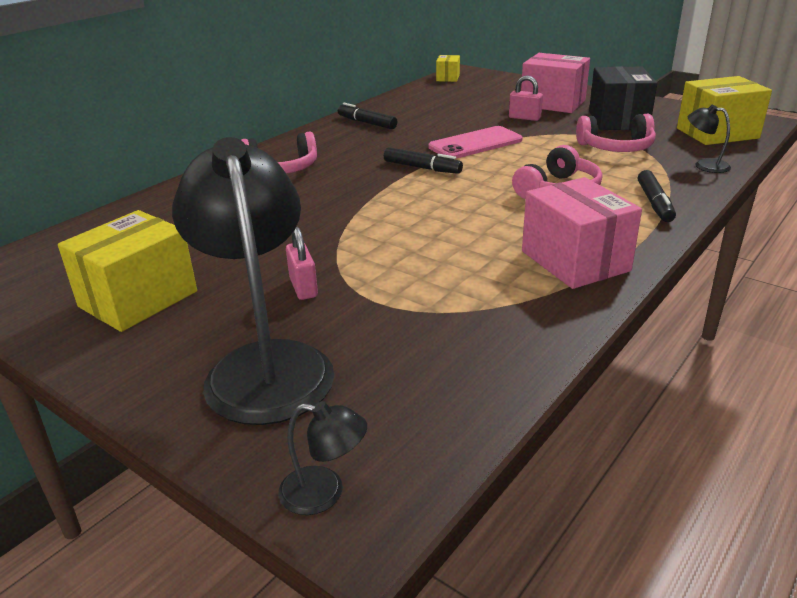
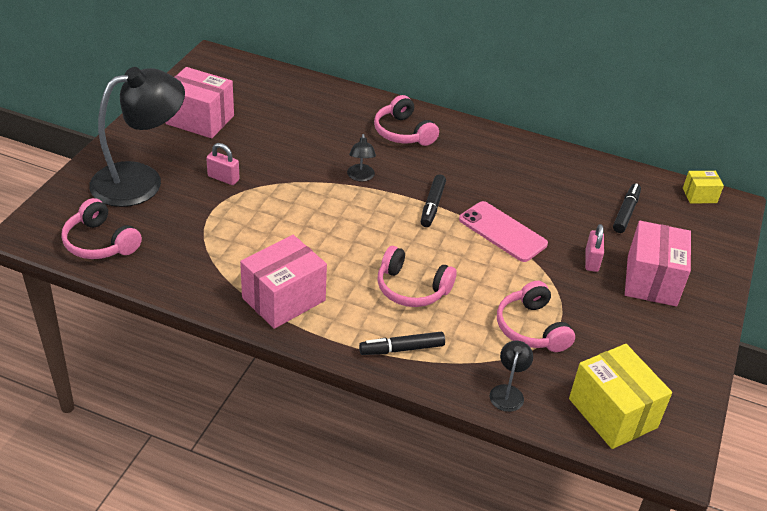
camera: 70 degrees right, 10 degrees up
(138, 299) = (200, 120): yellow box -> pink box
(303, 287) = (223, 178): pink padlock -> pink padlock turned 60 degrees clockwise
(324, 493) = (44, 218): black lamp -> black lamp (360, 177)
(367, 123) = (527, 159): black marker -> black marker (626, 212)
(422, 416) = (100, 242): none -> pink headphones
(618, 120) = (618, 332): black box -> none

